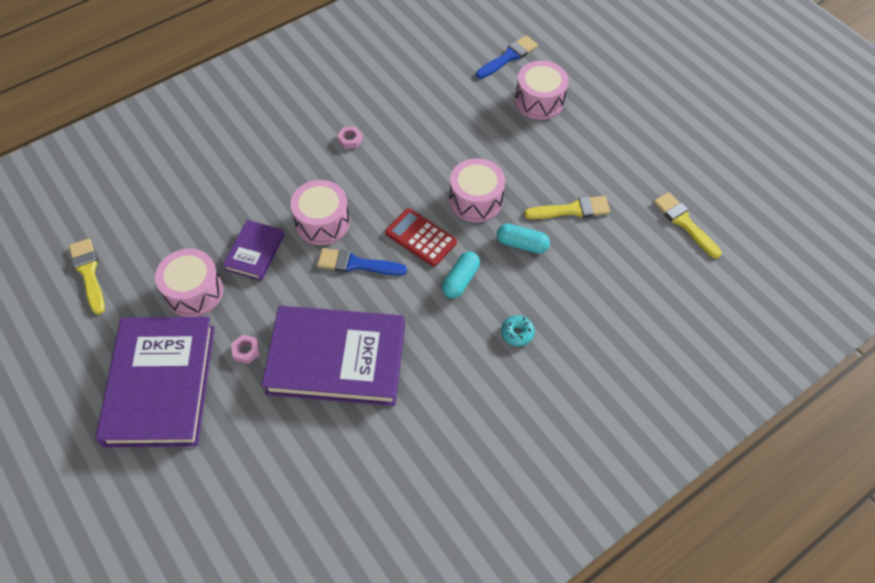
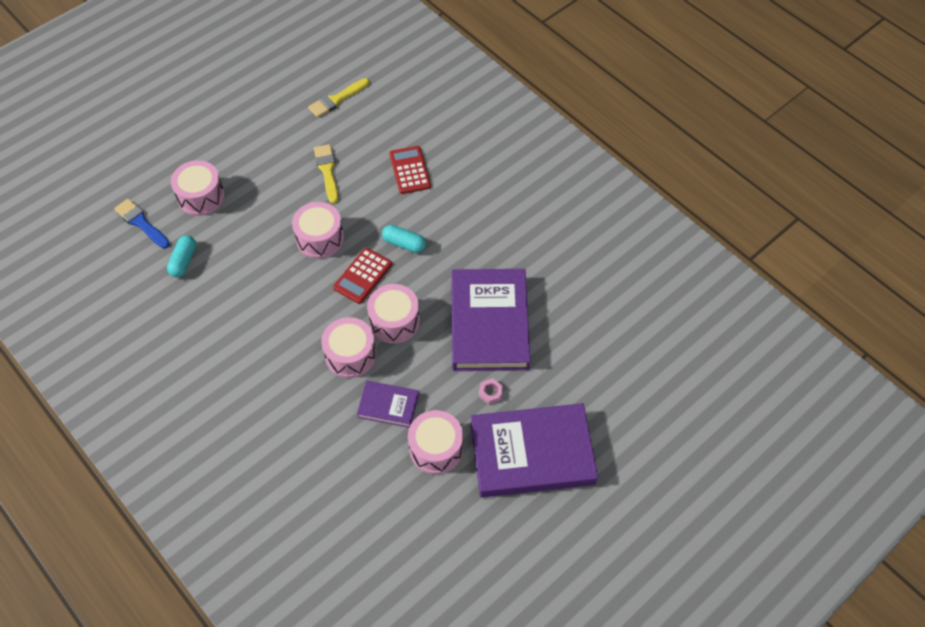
camera: 95 degrees left, 0 degrees up
(88, 273) = (424, 552): yellow brush -> none
(350, 140) = (249, 346): pink nut -> none
(356, 264) = (394, 321): blue brush -> pink drum
(517, 333) = (450, 203): turquoise donut -> none
(522, 244) = (364, 203): turquoise capsule -> turquoise capsule (183, 261)
(571, 293) = (409, 170): none -> red calculator

